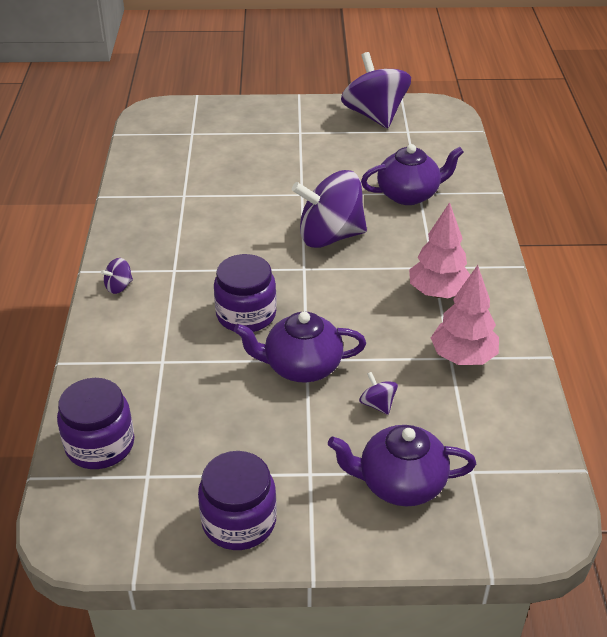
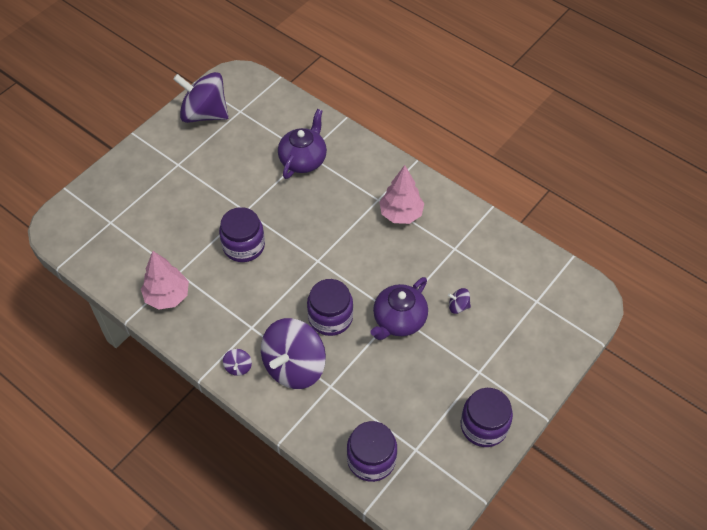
camera: 50 degrees left, 15 degrees up
(261, 214) = (243, 246): none -> purple jar
(330, 236) = (301, 226): purple spinning top -> purple spinning top (294, 366)
(400, 483) = (519, 337): purple teapot -> none
(463, 357) = (459, 243): pink tree -> pink tree (167, 296)

